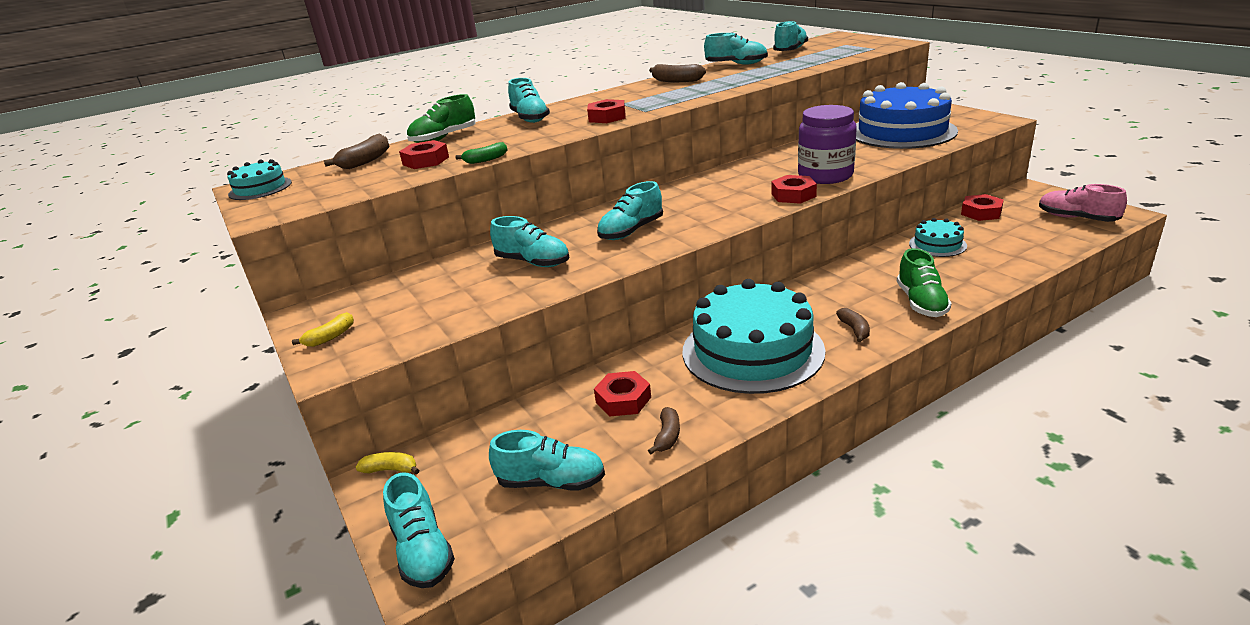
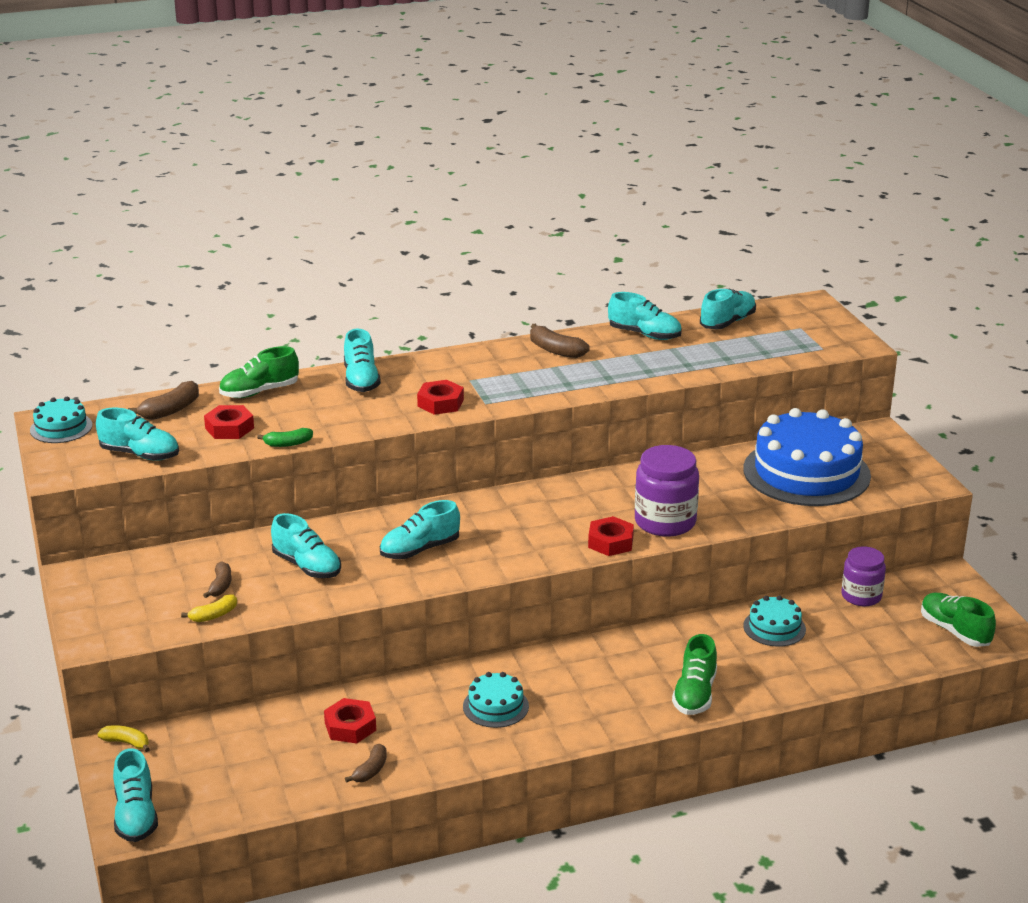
camera: 10 degrees right, 0 degrees up
(330, 337) = (98, 609): yellow banana -> yellow banana (213, 615)
(551, 482) = (255, 786): turquoise shoe -> turquoise shoe (140, 454)
(752, 351) = (495, 706): turquoise cake -> turquoise cake, size x0.46
(854, 330) = (606, 708): brown banana -> brown banana (220, 585)
(981, 212) = (861, 596): red nut -> purple jar
(1077, 218) = (954, 631): pink shoe -> green shoe

